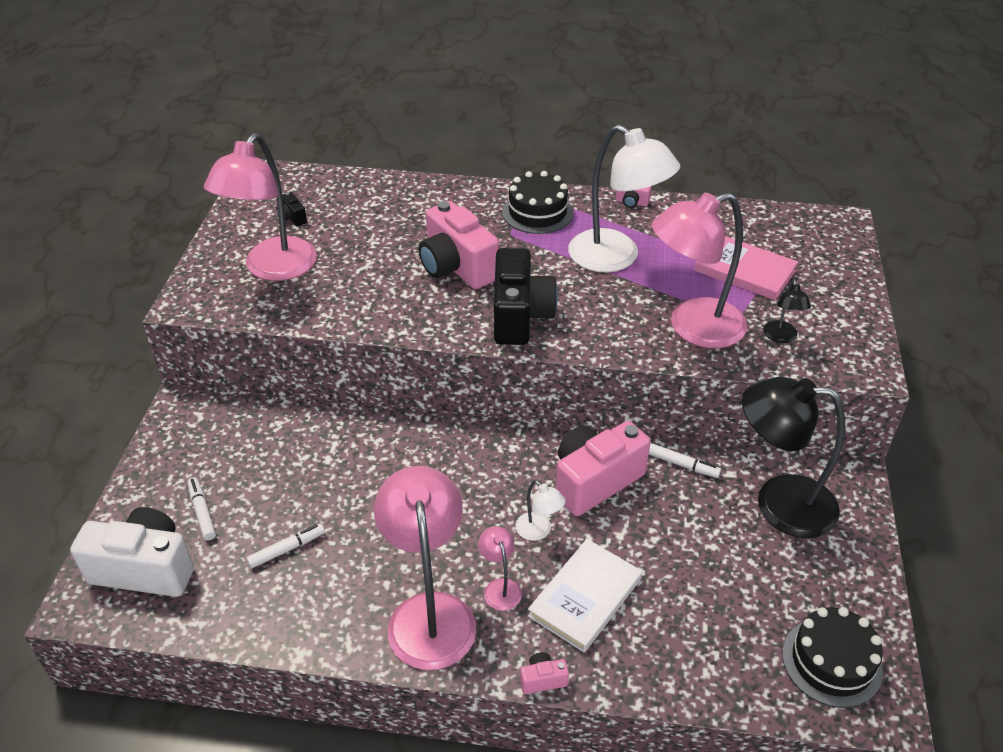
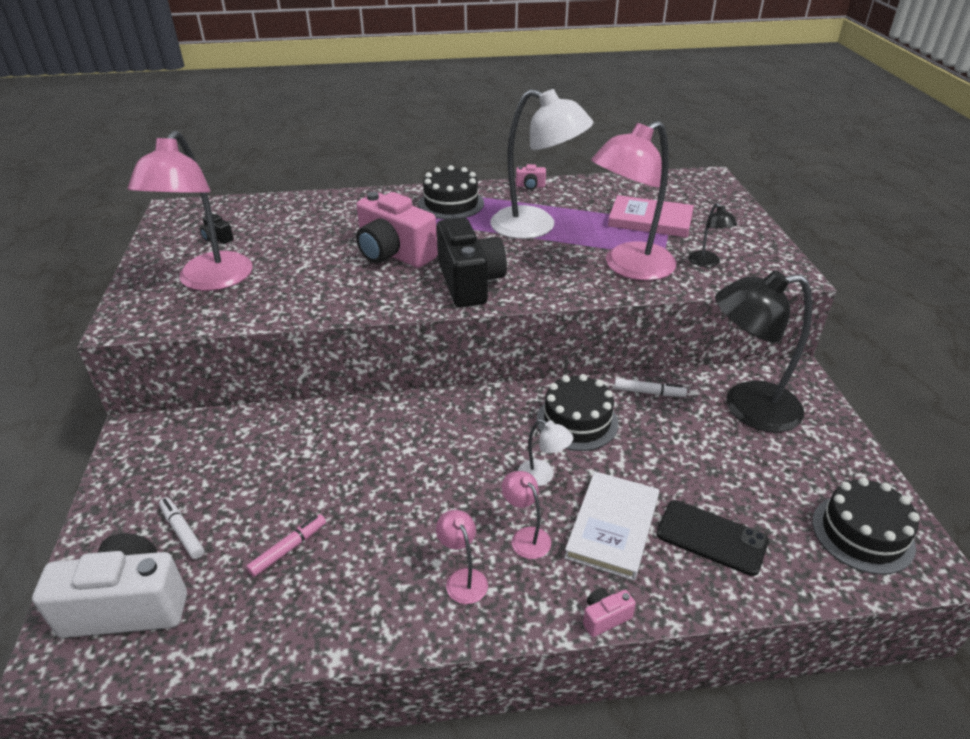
camera: 15 degrees left, 5 degrees down
(287, 549) = (288, 549): white marker -> pink marker
(429, 613) = (463, 578): pink lamp -> pink lamp, size x0.44
(595, 481) = (577, 421): pink camera -> black cake
(676, 630) = (711, 537): none -> black phone

